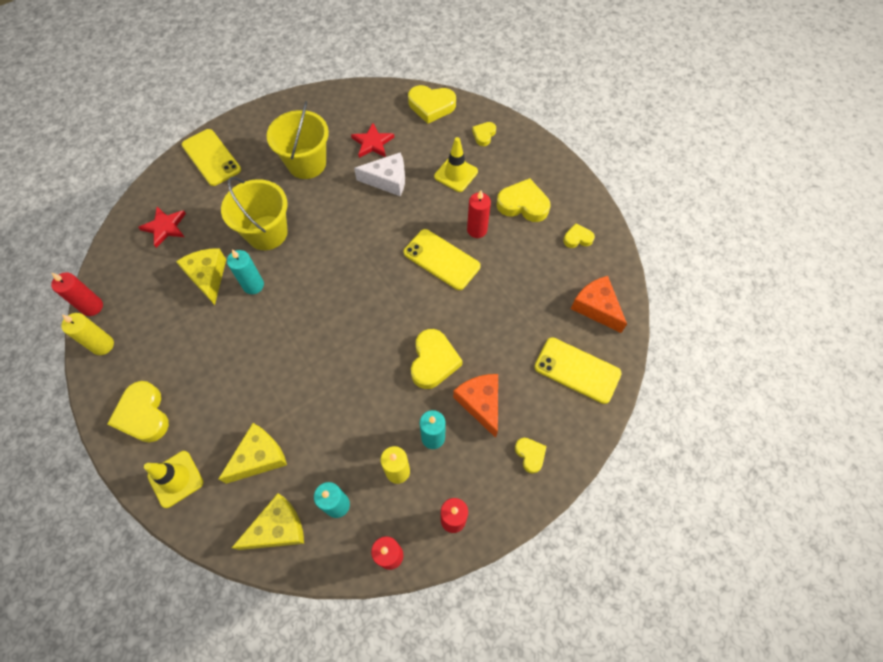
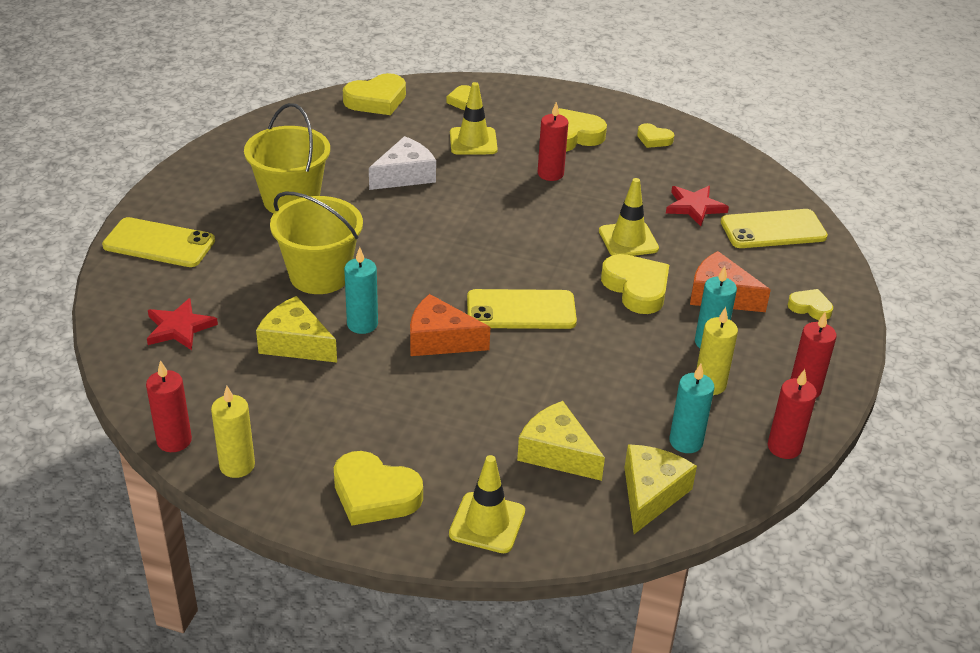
camera: 40 degrees left, 25 degrees down
(259, 457) = (557, 453): yellow cheese -> yellow cheese turned 60 degrees counterclockwise
(372, 143) = (348, 153): red star -> red star (694, 207)
(441, 259) = (544, 211): yellow phone -> yellow phone (521, 310)
(469, 317) = (628, 240): none -> yellow traffic cone
(577, 238) = (654, 139): yellow heart -> yellow heart turned 105 degrees counterclockwise
(596, 307) = (733, 179): orange cheese -> orange cheese (440, 340)

